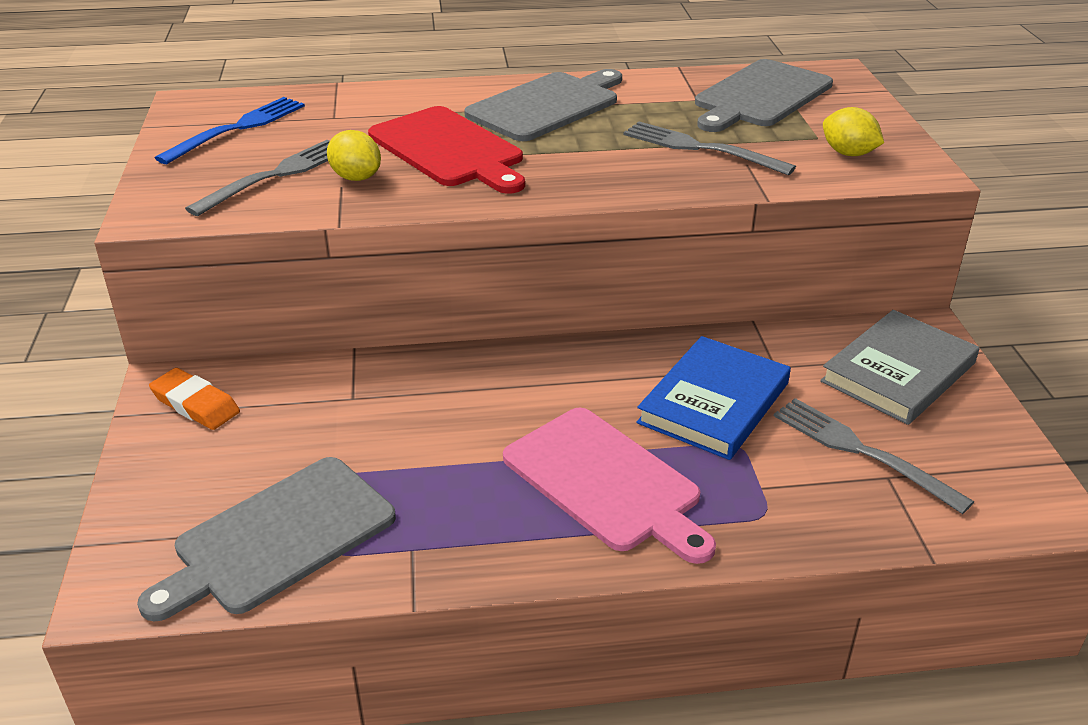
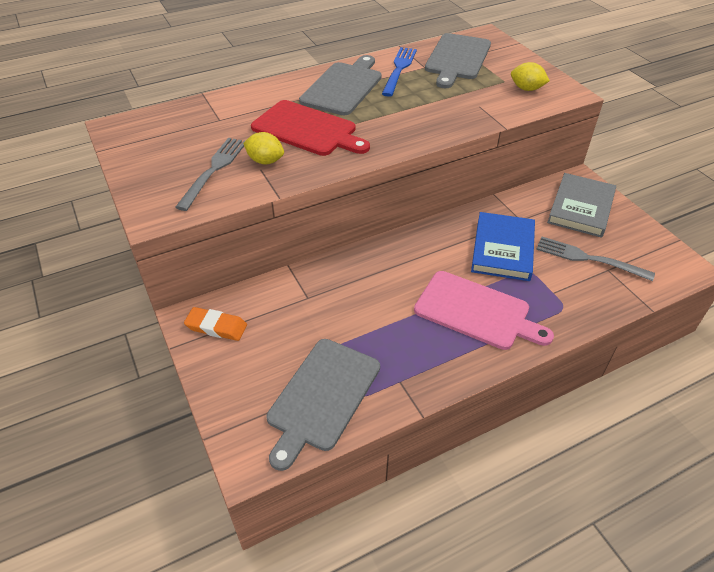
camera: 20 degrees left, 10 degrees up
(237, 129) = (163, 140): blue fork -> blue fork (399, 69)
(701, 148) = (449, 100): grey fork -> none

